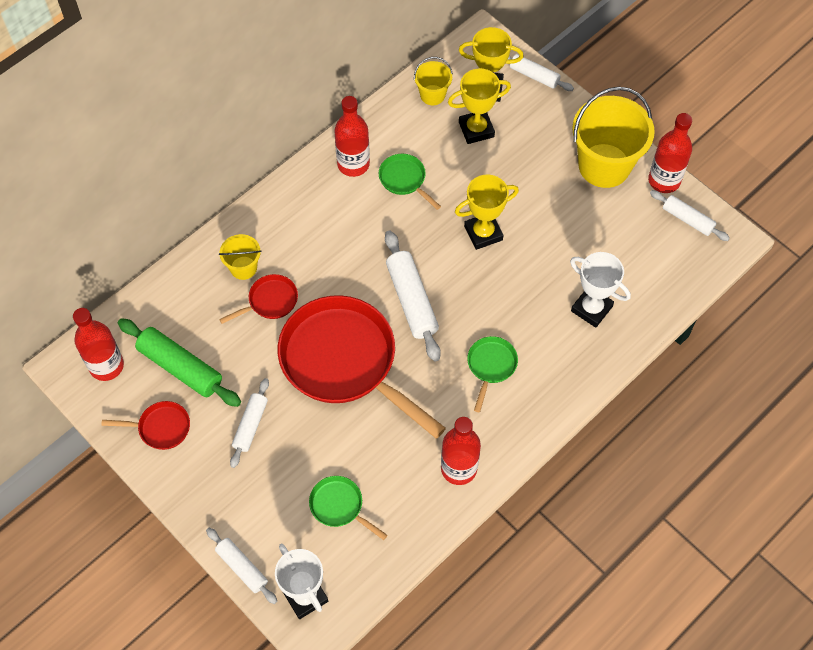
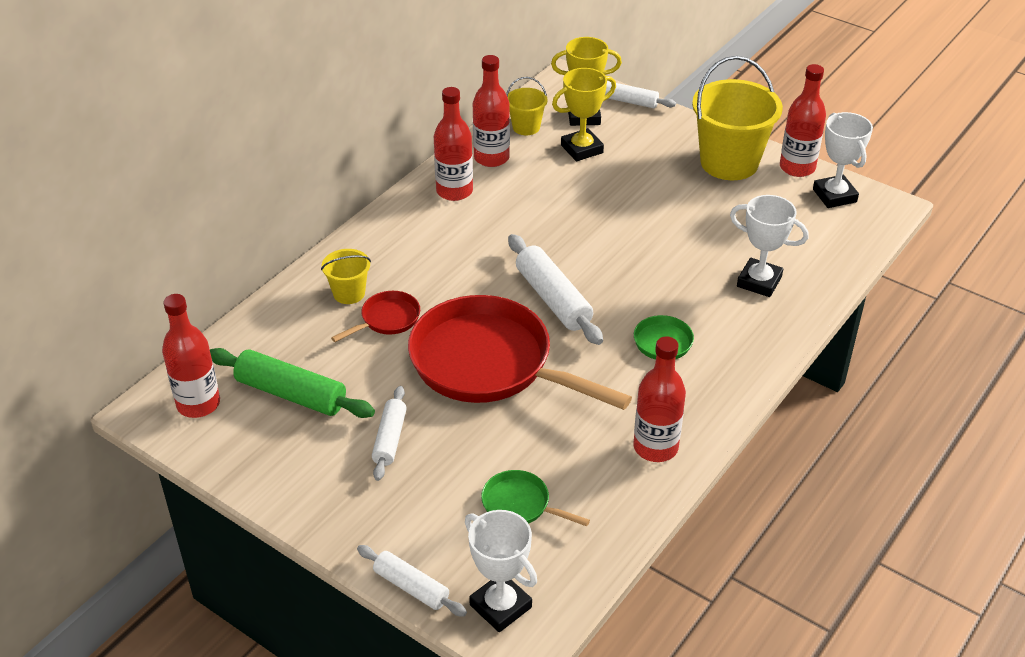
camera: 10 degrees left, 20 degrees down
(161, 428) = (277, 456): red pan -> none
(393, 129) = (491, 158): none -> red bottle
(404, 180) = (515, 197): green pan -> none
(483, 233) = (616, 232): yellow trophy -> none
(687, 219) = (834, 195): white rolling pin -> white trophy

